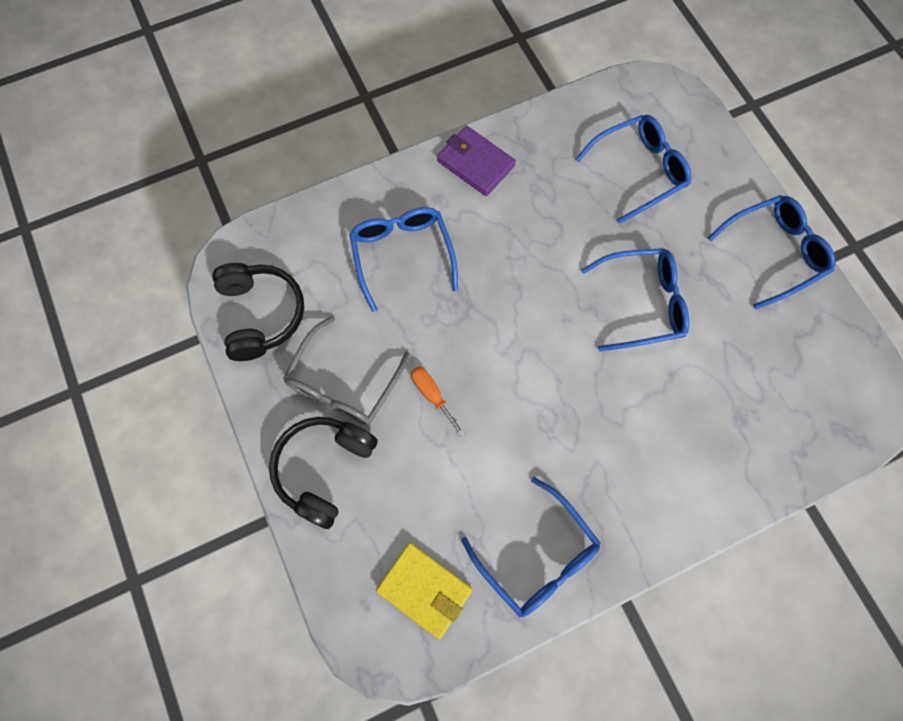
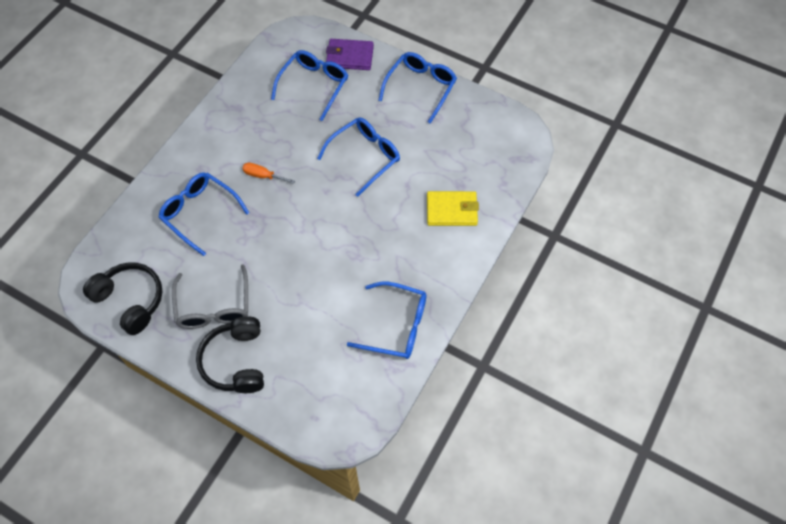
camera: 35 degrees left, 10 degrees down
(424, 589) = (344, 386): yellow wallet -> yellow wallet (451, 210)
(432, 395) = (274, 280): orange screwdriver -> orange screwdriver (263, 176)
(475, 163) = (210, 135): purple wallet -> purple wallet (350, 57)

